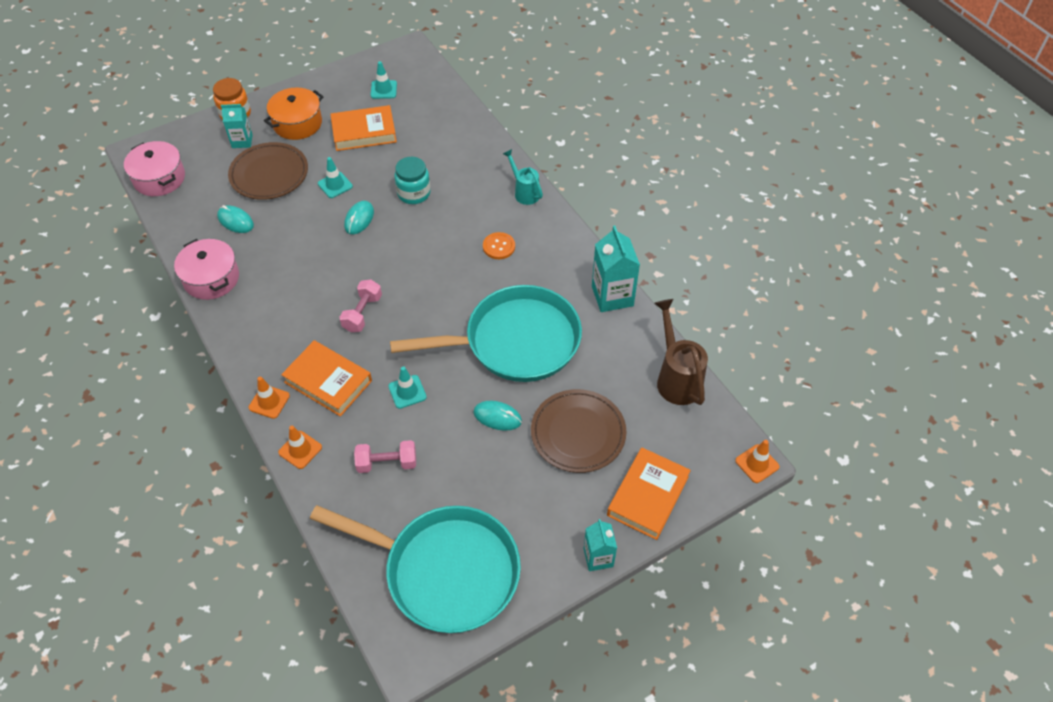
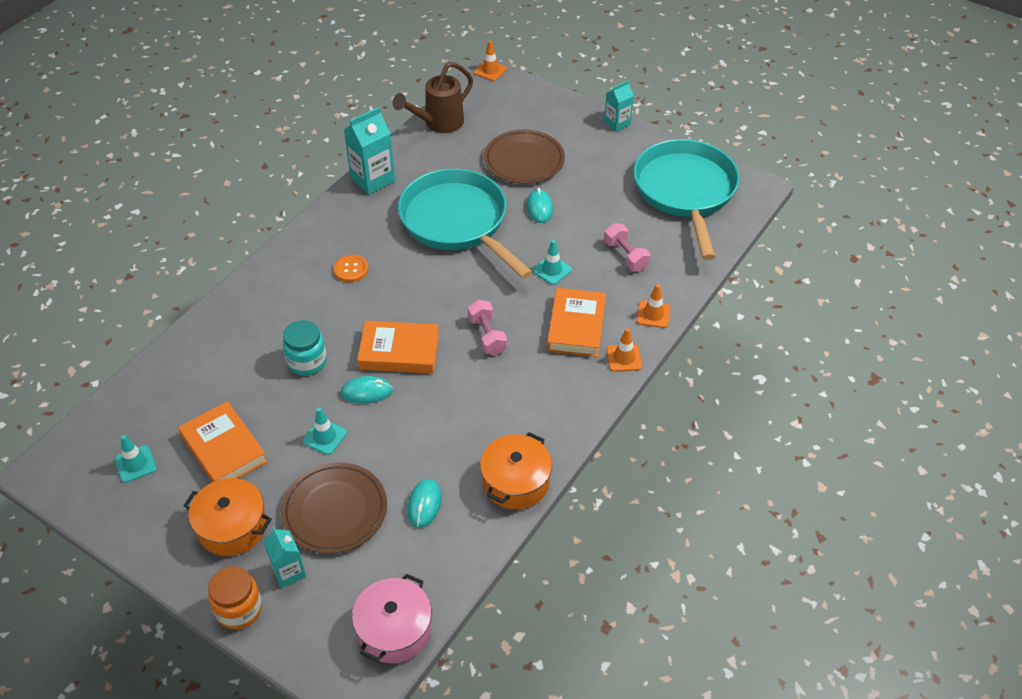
camera: 115 degrees left, 5 degrees down
(211, 278) = (515, 482): pink pot -> orange pot
(362, 313) = (487, 335): pink dumbbell -> pink dumbbell turned 75 degrees clockwise
(524, 192) = (266, 276): turquoise watering can -> none
(647, 496) = (552, 113): orange book -> orange book (399, 352)

